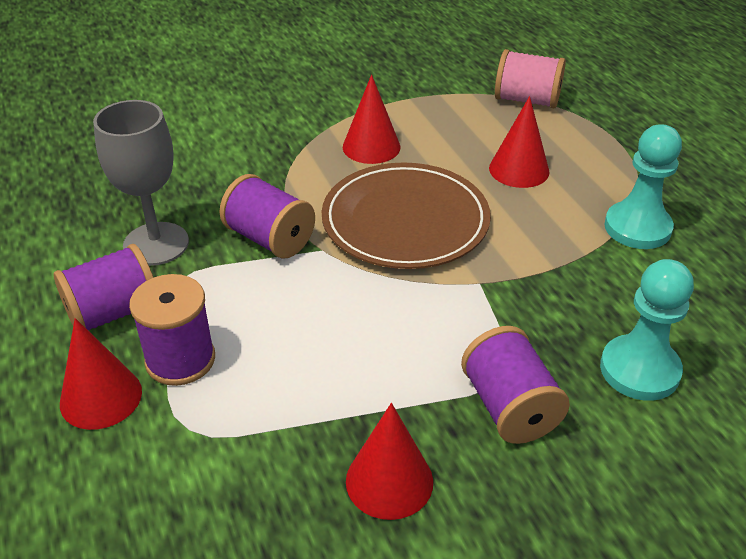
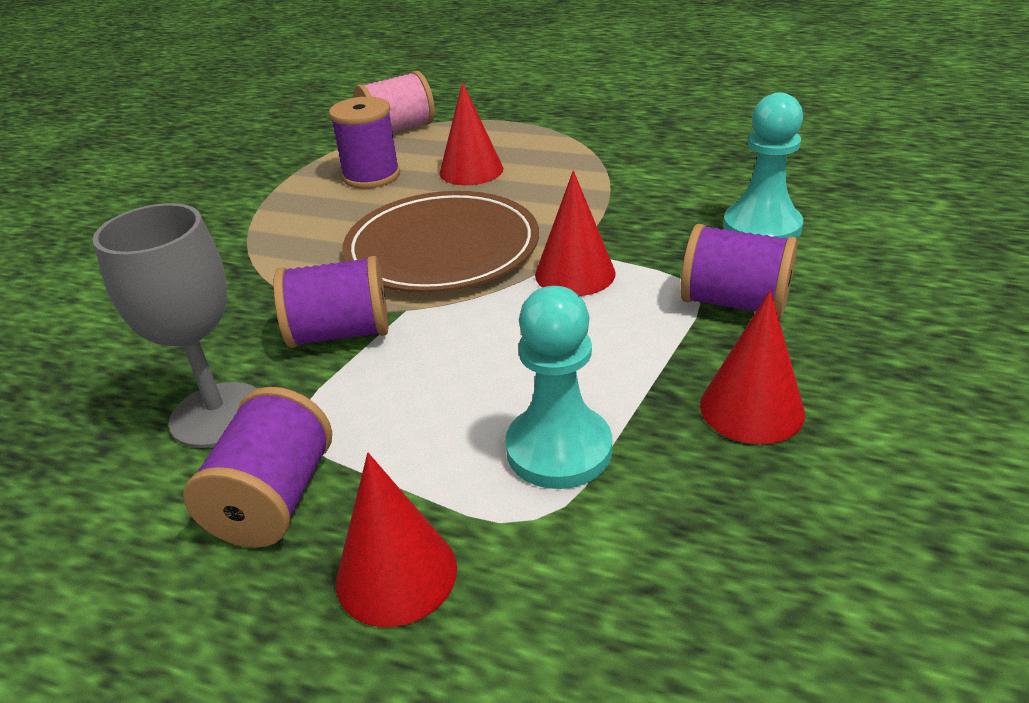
camera: 45 degrees left, 5 degrees down
(180, 360) = (424, 477): purple spool -> purple spool (371, 176)
(371, 147) = (317, 220): red cone -> red cone (575, 274)
(637, 228) = (613, 158): turquoise pawn -> turquoise pawn (559, 449)

